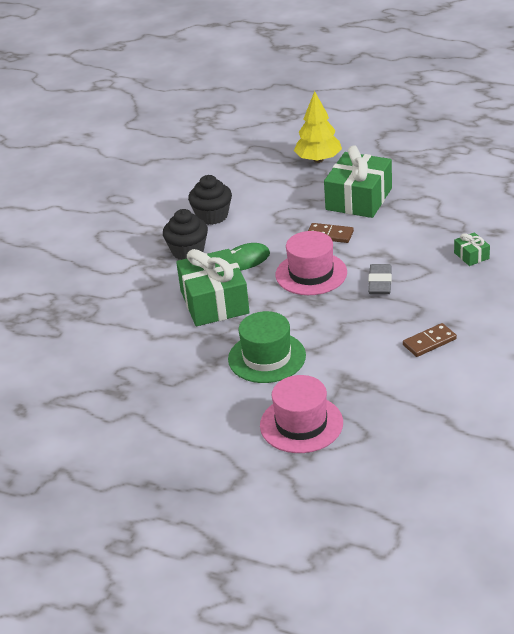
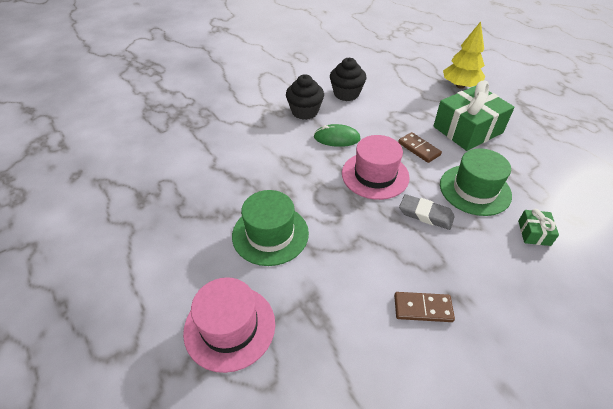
camera: 30 degrees right, 10 degrees up
(214, 302) = (282, 161): green gift -> none
(380, 282) = (425, 214): grey eraser -> grey eraser turned 75 degrees clockwise
(404, 246) = (475, 190): none -> green hat

